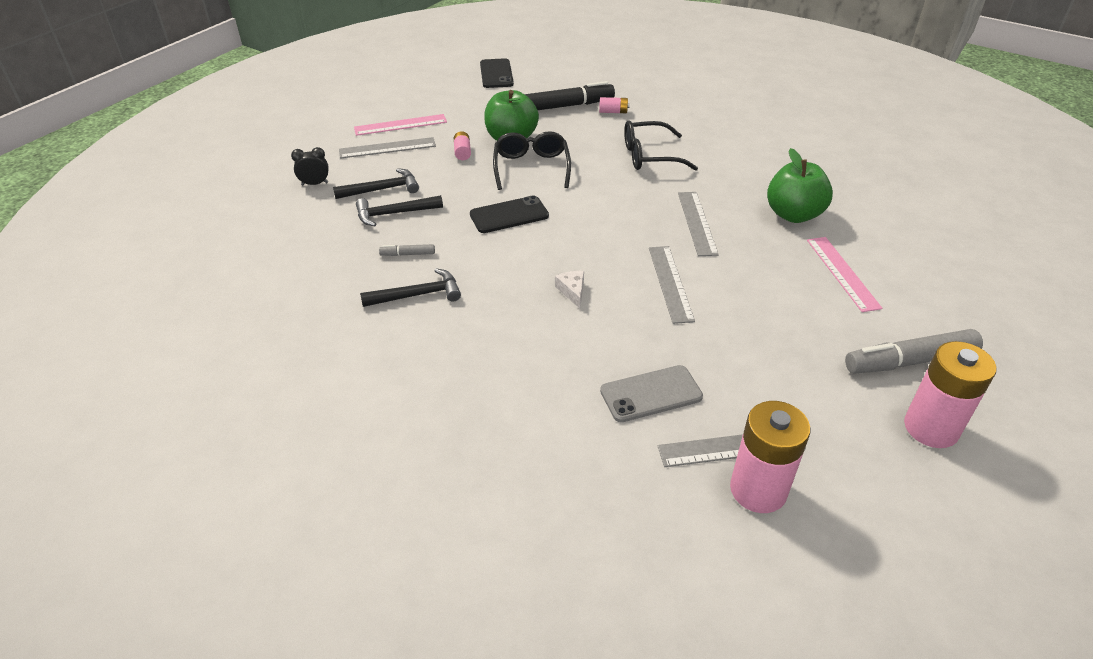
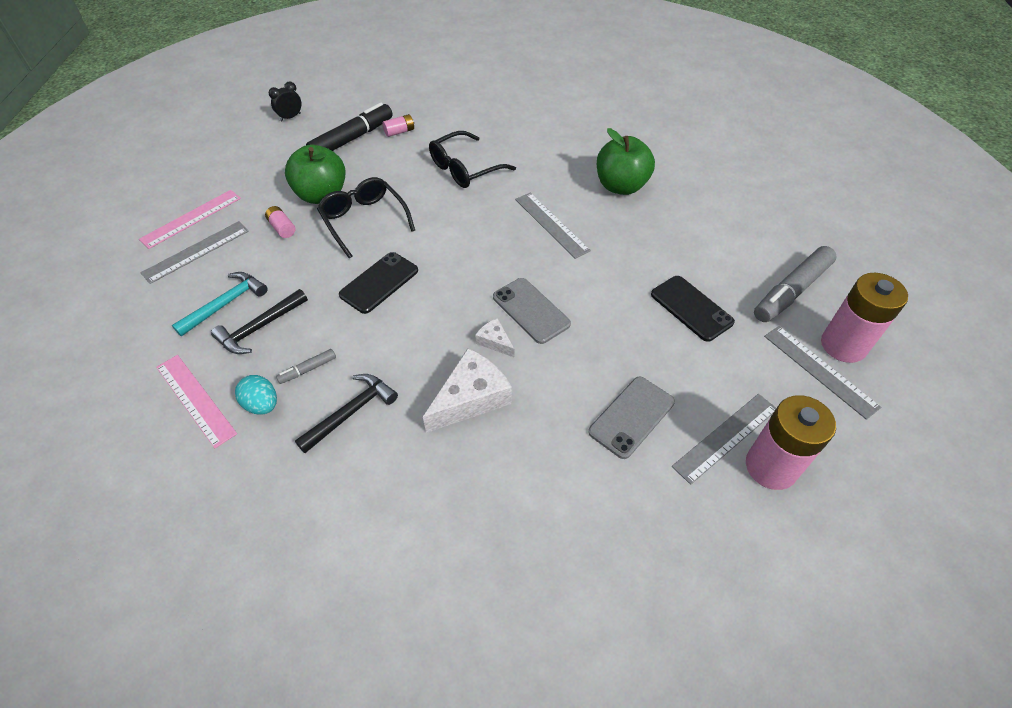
camera: 30 degrees left, 10 degrees up
(315, 184) = (142, 326): black clock -> black clock (290, 117)
(357, 264) = (262, 405): none -> turquoise egg
(382, 189) = (225, 304): black hammer -> turquoise hammer
(496, 74) = (254, 124): black phone -> black phone (691, 308)
(519, 323) = (471, 398): none -> white cheese
(623, 280) = (531, 310): none -> grey phone
(670, 283) = (571, 296): grey ruler -> grey ruler (820, 370)
(842, 273) = (693, 229): pink ruler -> pink ruler (195, 399)

